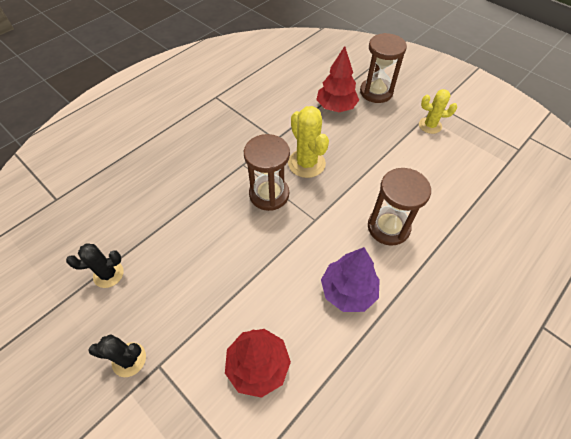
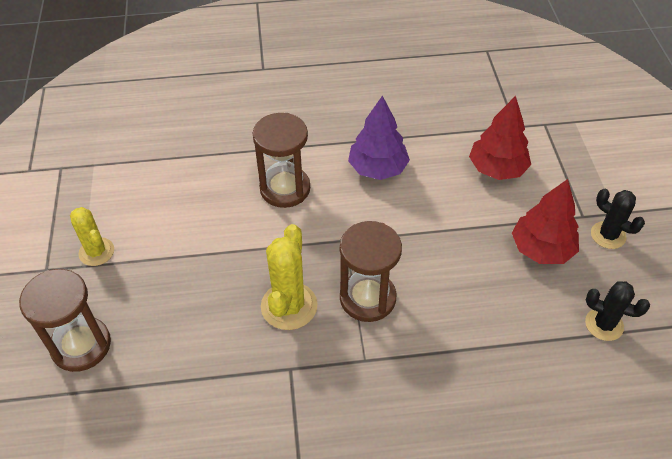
camera: 140 degrees left, 5 degrees down
(336, 107) = (161, 361): red tree -> red tree (541, 249)

